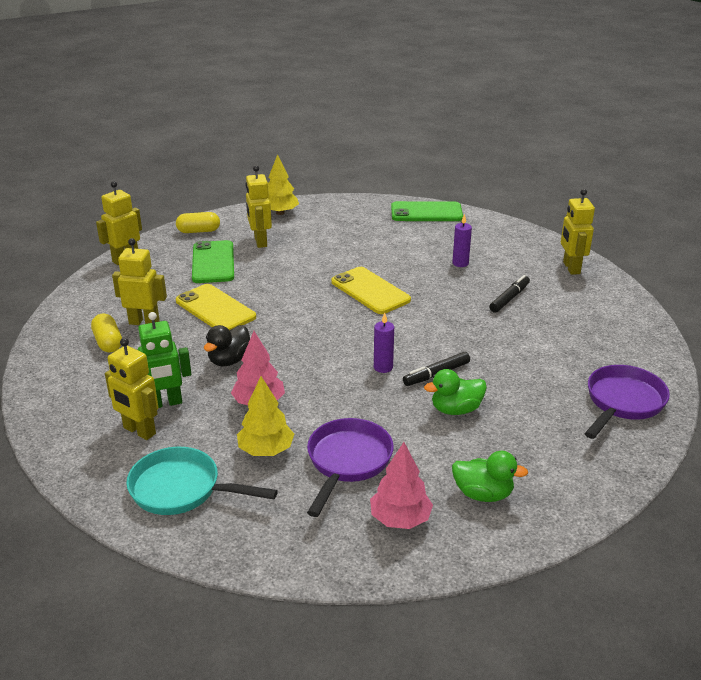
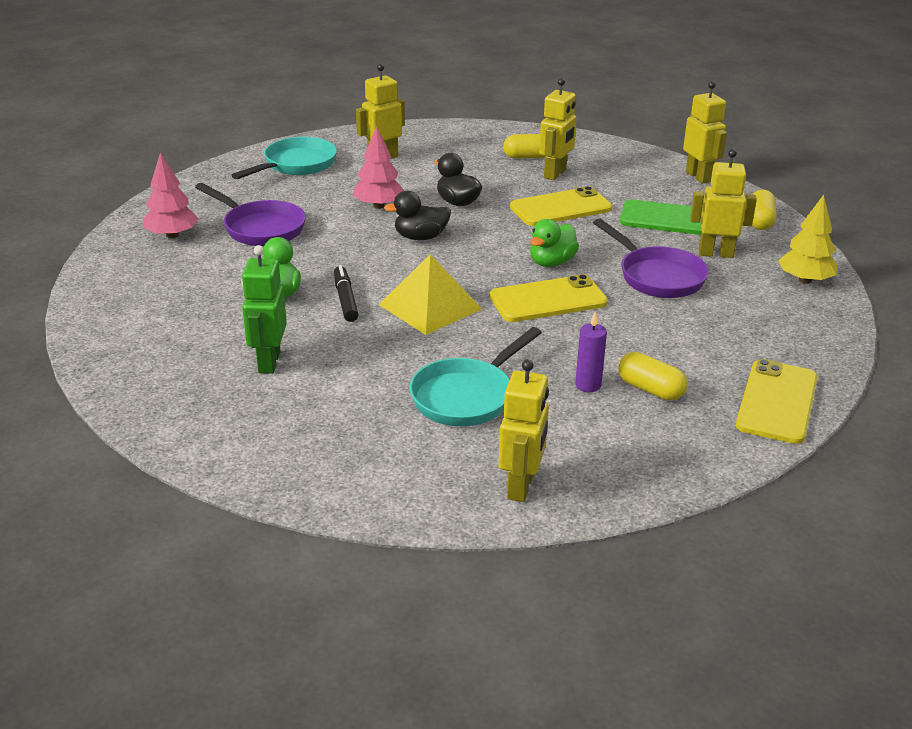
camera: 110 degrees right, 0 degrees up
(165, 403) = (412, 170): green robot -> green robot (268, 362)
(266, 450) = (310, 199): yellow tree -> none
(309, 364) = (420, 237): none -> black duck
(383, 367) = (383, 273): purple candle -> none
(416, 334) = (430, 306): none -> yellow pyramid
(426, 212) = (777, 402): green phone -> yellow phone
(447, 245) = (650, 389): none -> yellow capsule
(483, 494) = (156, 276): green duck -> green duck (551, 263)
(509, 298) = (466, 396): black marker -> turquoise pan
(571, 268) = (521, 486): yellow robot -> yellow robot turned 90 degrees clockwise
(622, 402) = (189, 400): purple pan -> purple pan (657, 276)

